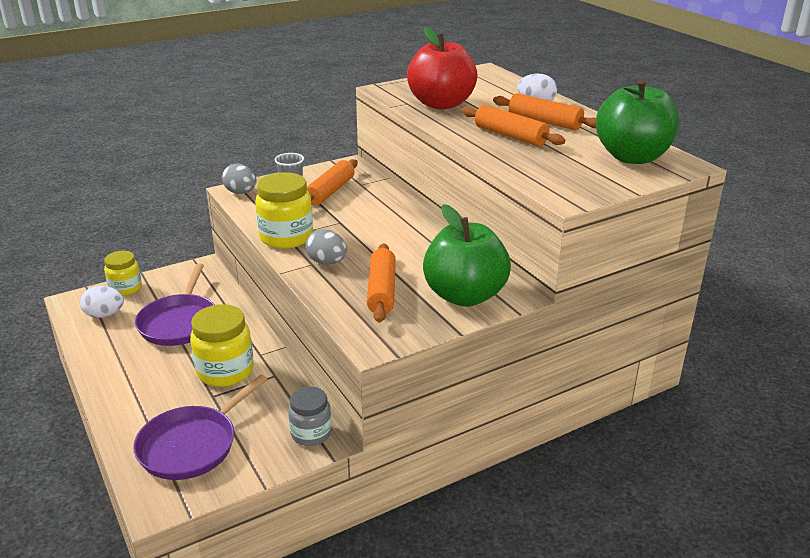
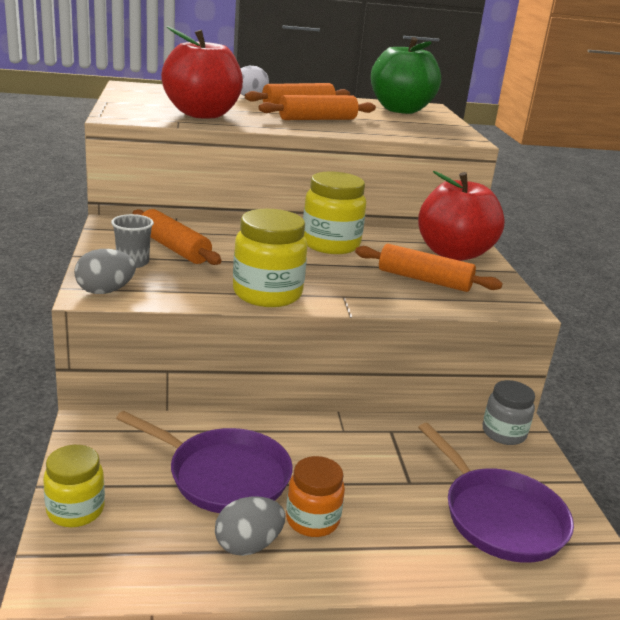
camera: 70 degrees left, 5 degrees down
(104, 315) = (137, 546): white egg -> none
(151, 365) = (312, 520): none -> orange jar
(225, 371) = (364, 462): yellow jar -> yellow jar (330, 244)
(327, 262) = (346, 288): grey egg -> grey egg (248, 545)
(464, 296) = (453, 253): green apple -> red apple

